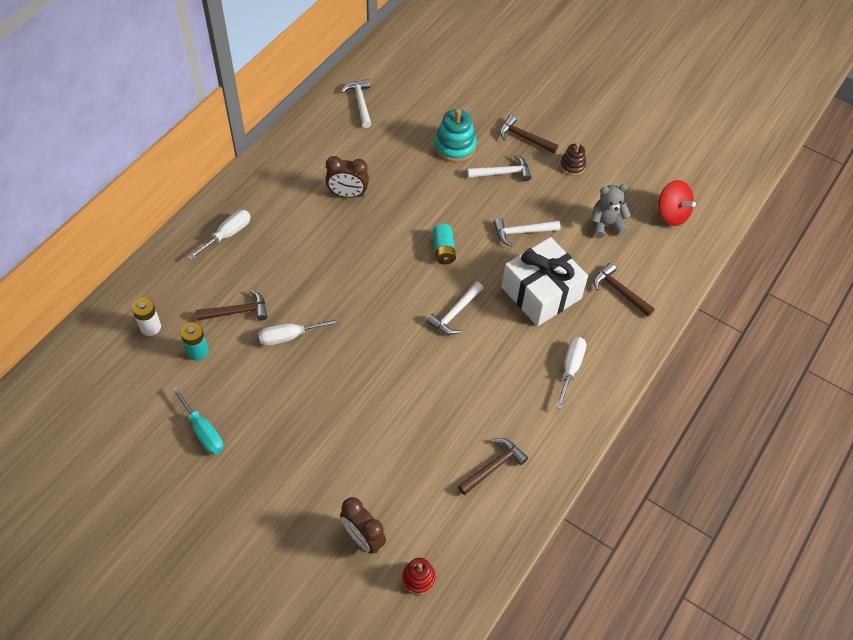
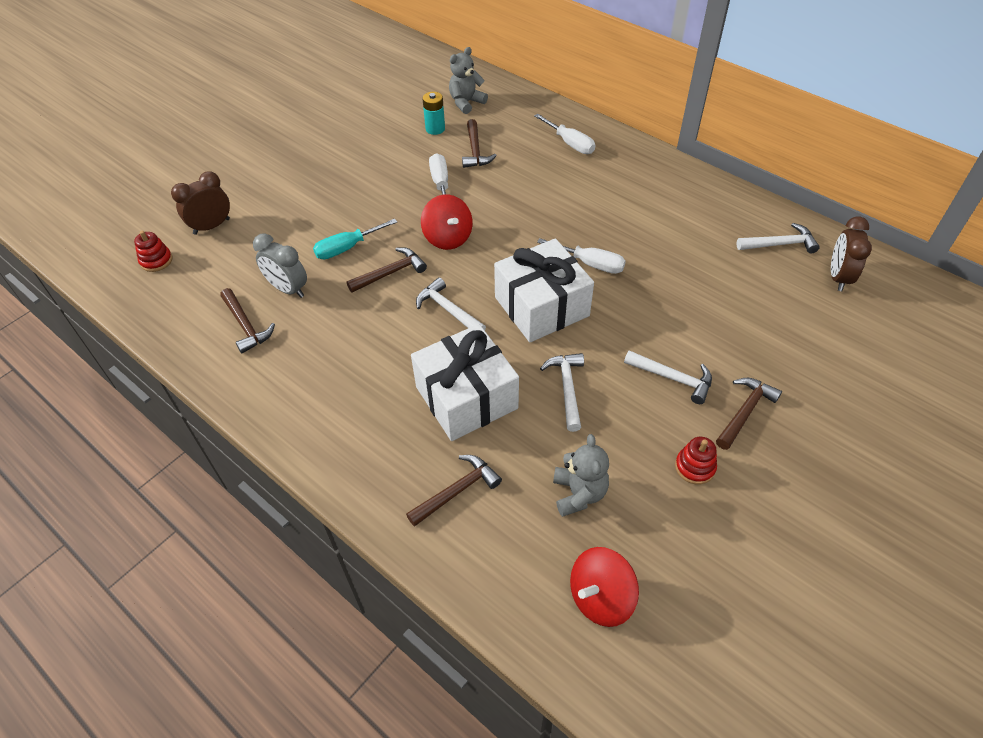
camera: 100 degrees right, 5 degrees down
(150, 327) = (466, 103): white battery -> grey teddy bear
(203, 431) = (352, 134): turquoise screwdriver -> turquoise screwdriver (347, 248)
(348, 194) = (627, 229): brown clock -> brown clock (838, 277)
(367, 322) = (448, 238): none -> red spinning top
(416, 362) = (390, 273): none -> brown hammer
(443, 250) = (541, 306): turquoise battery -> white gift
(445, 442) = (288, 289): none -> grey clock
(455, 147) = (716, 331): turquoise stacking toy -> none
(502, 173) = (673, 378): white hammer -> white hammer turned 60 degrees counterclockwise
(570, 368) = (348, 413): white screwdriver -> white screwdriver (590, 264)
(572, 166) = (695, 467): brown stacking toy -> red stacking toy

